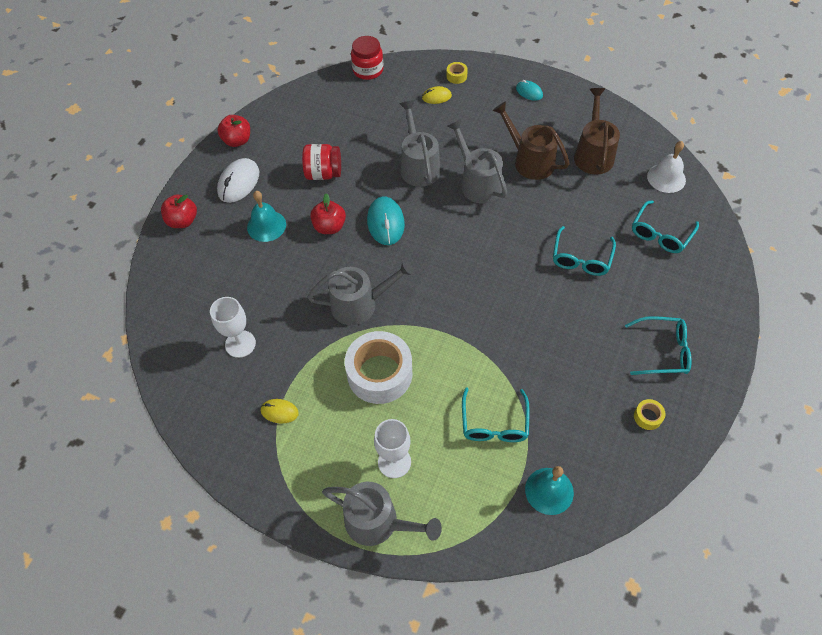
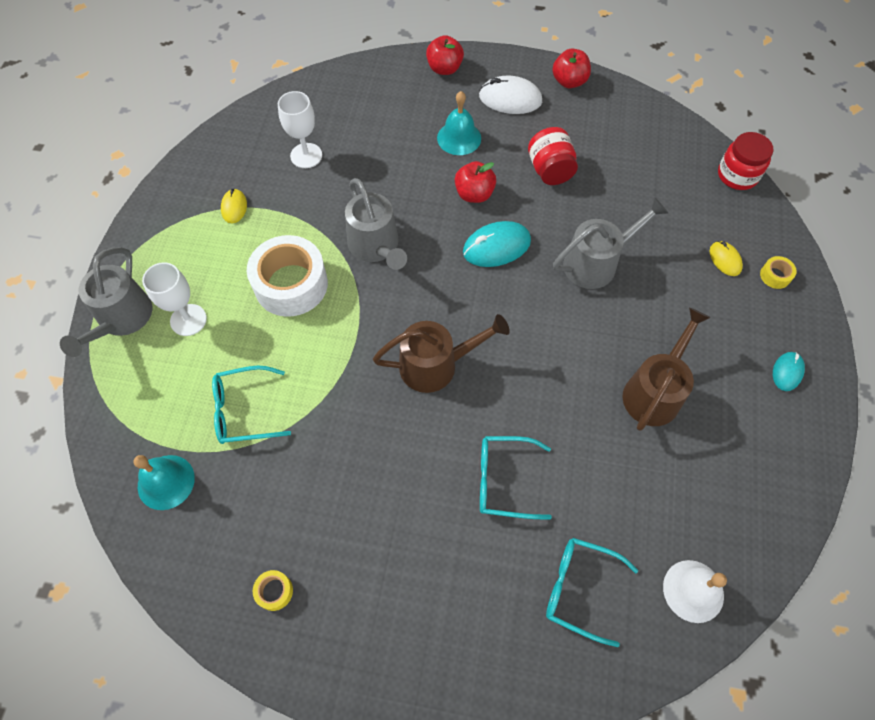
camera: 75 degrees right, 5 degrees up
(477, 183) = (592, 334): grey watering can -> none
(593, 154) = (700, 476): brown watering can -> brown watering can (436, 365)
(663, 351) = (377, 605): turquoise glasses -> none

